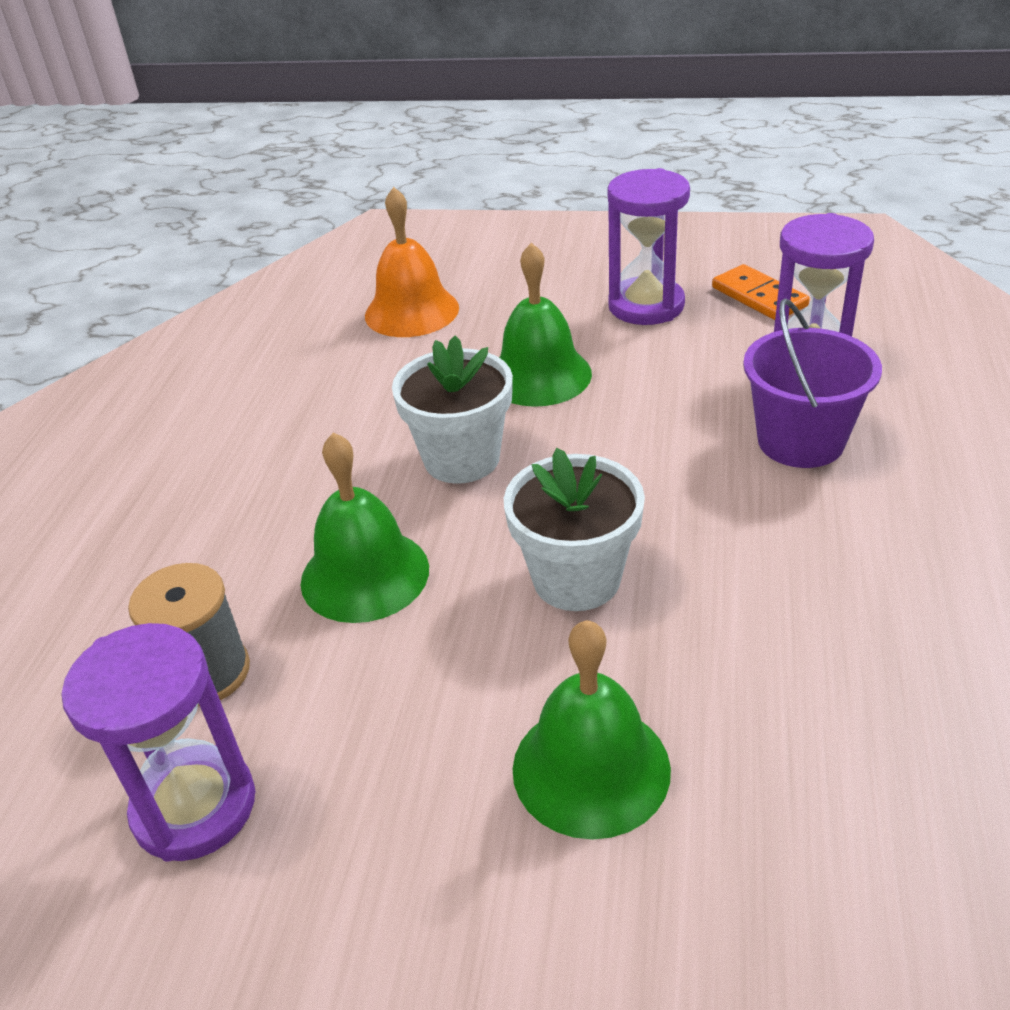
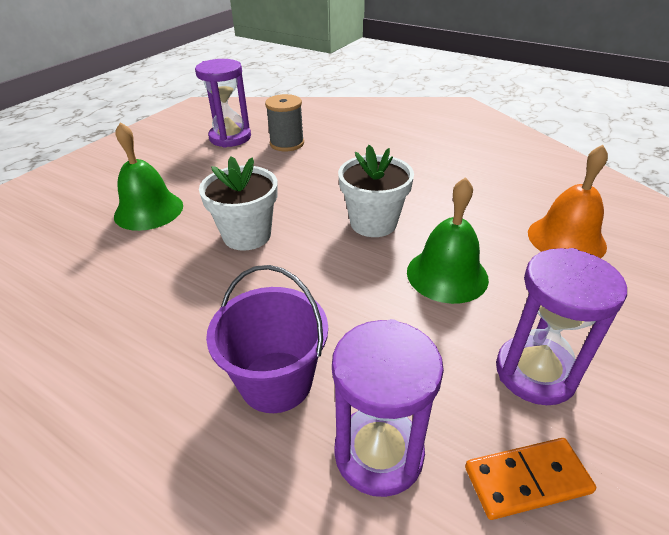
camera: 110 degrees right, 0 degrees up
(365, 574) = (307, 181): green bell -> none

